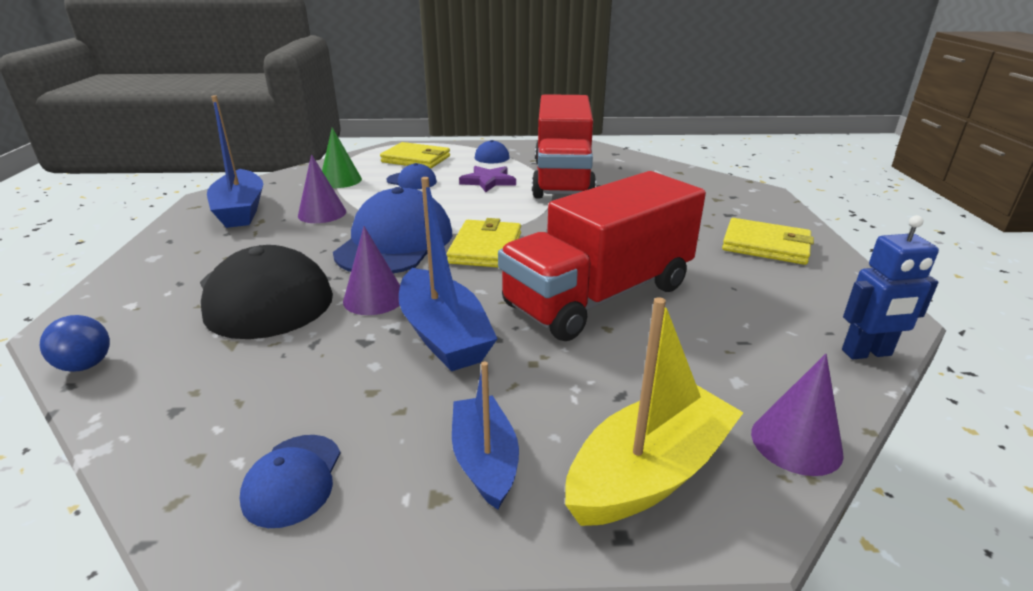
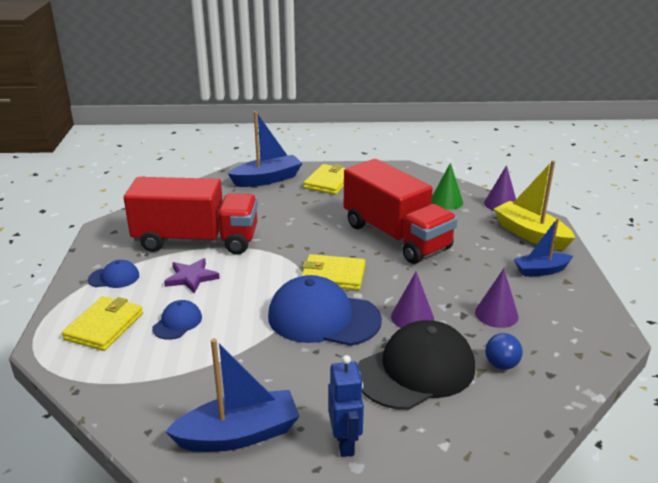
camera: 90 degrees left, 0 degrees up
(86, 365) = (526, 434): blue ball -> blue ball (501, 365)
(293, 480) = (576, 320): blue cap -> none
(322, 213) = (256, 370): purple cone -> purple cone (496, 314)
(340, 180) = (159, 374): green cone -> green cone (446, 201)
(443, 335) = (449, 287): blue boat -> blue boat (267, 179)
(867, 353) = (435, 179): blue robot -> blue robot (345, 443)

